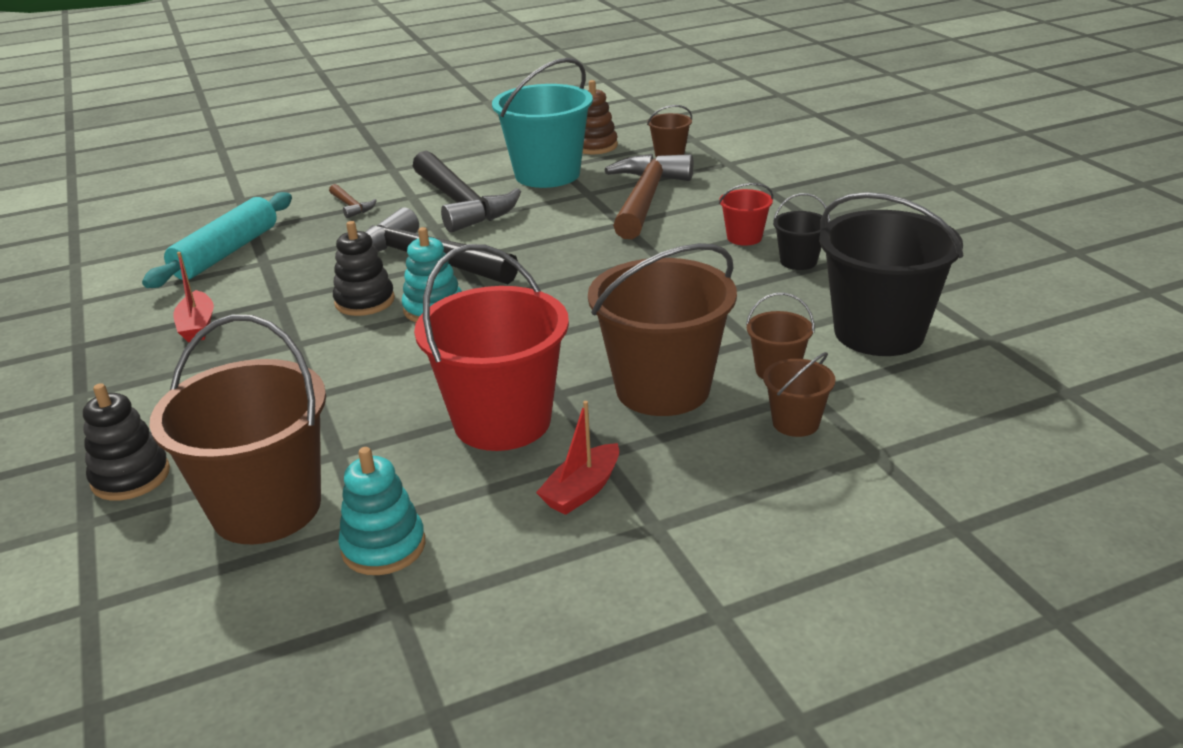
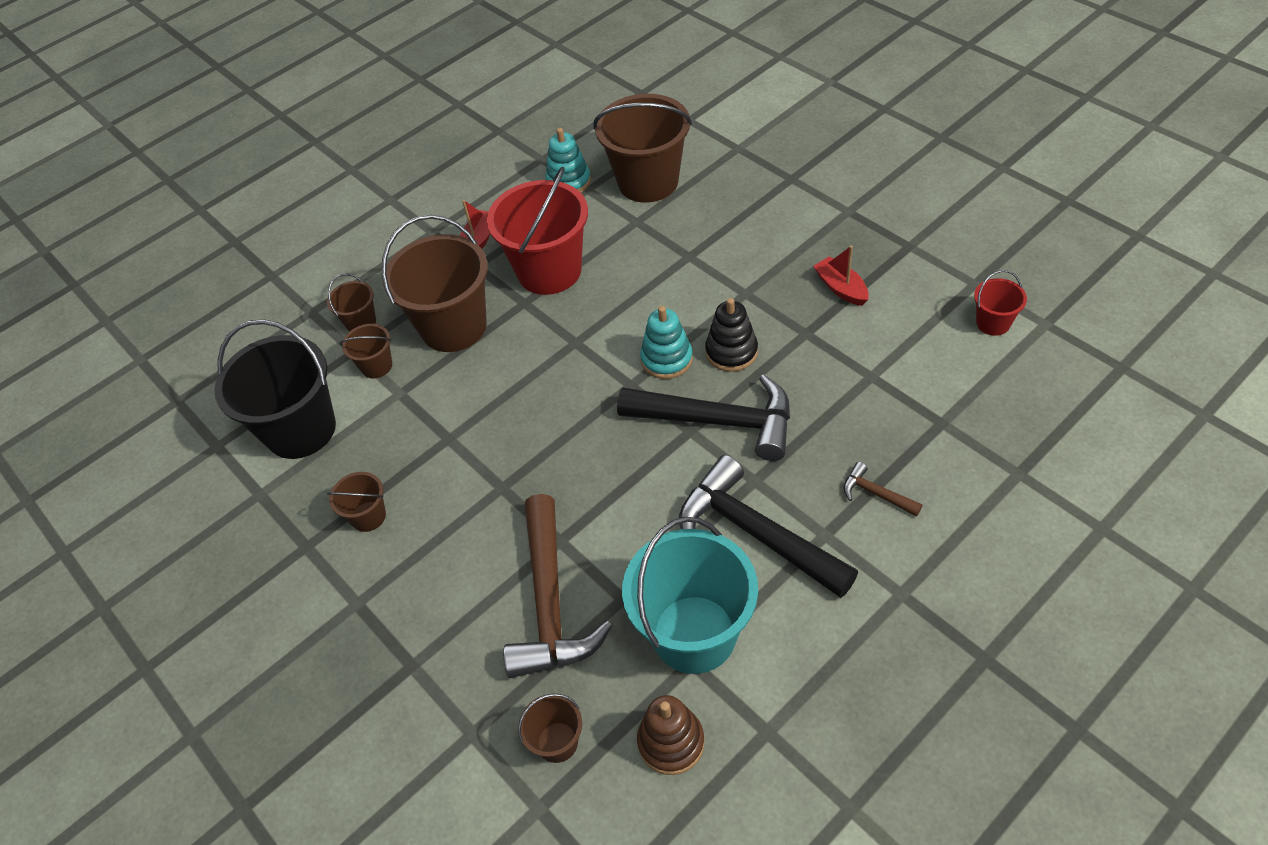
camera: 165 degrees right, 20 degrees up
(131, 477) = (744, 175): black stacking toy -> none
(226, 252) = (923, 379): turquoise rolling pin -> none
(744, 237) = (425, 546): red bucket -> red bucket (993, 323)
(798, 261) = (368, 516): black bucket -> brown bucket

